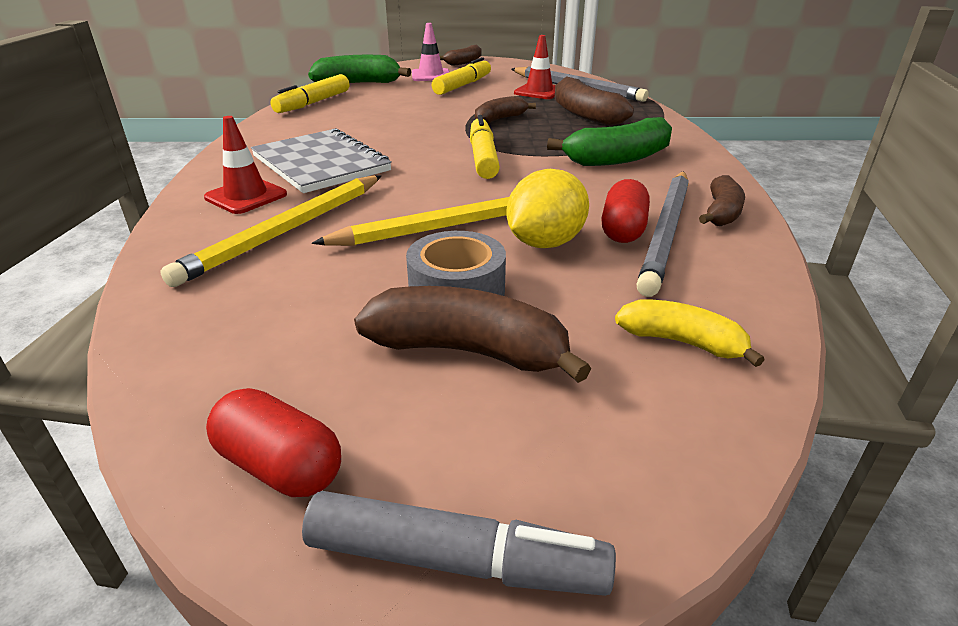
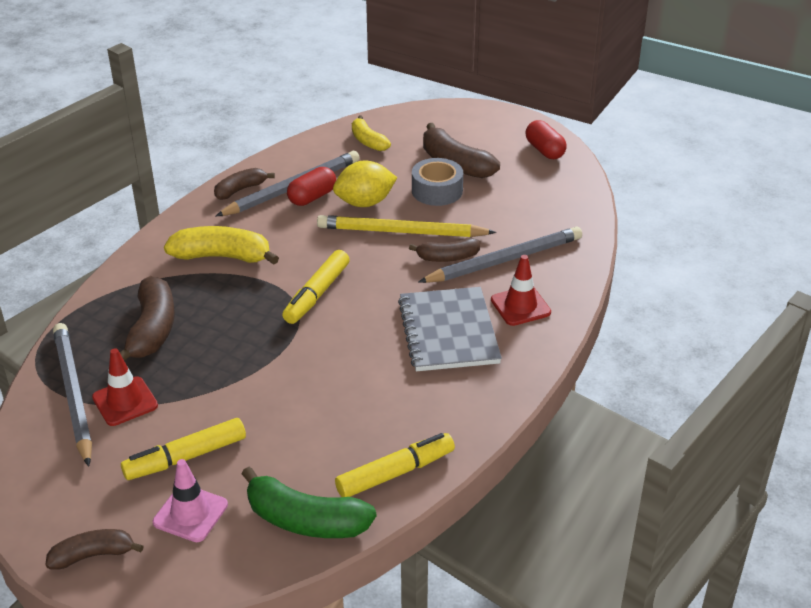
camera: 150 degrees left, 5 degrees up
(286, 231) = (504, 260): yellow pencil -> grey pencil
(456, 561) = (504, 117): grey marker -> none
(500, 119) = (237, 352): brown banana -> brown banana (447, 257)
(617, 159) = (222, 256): green banana -> yellow banana

